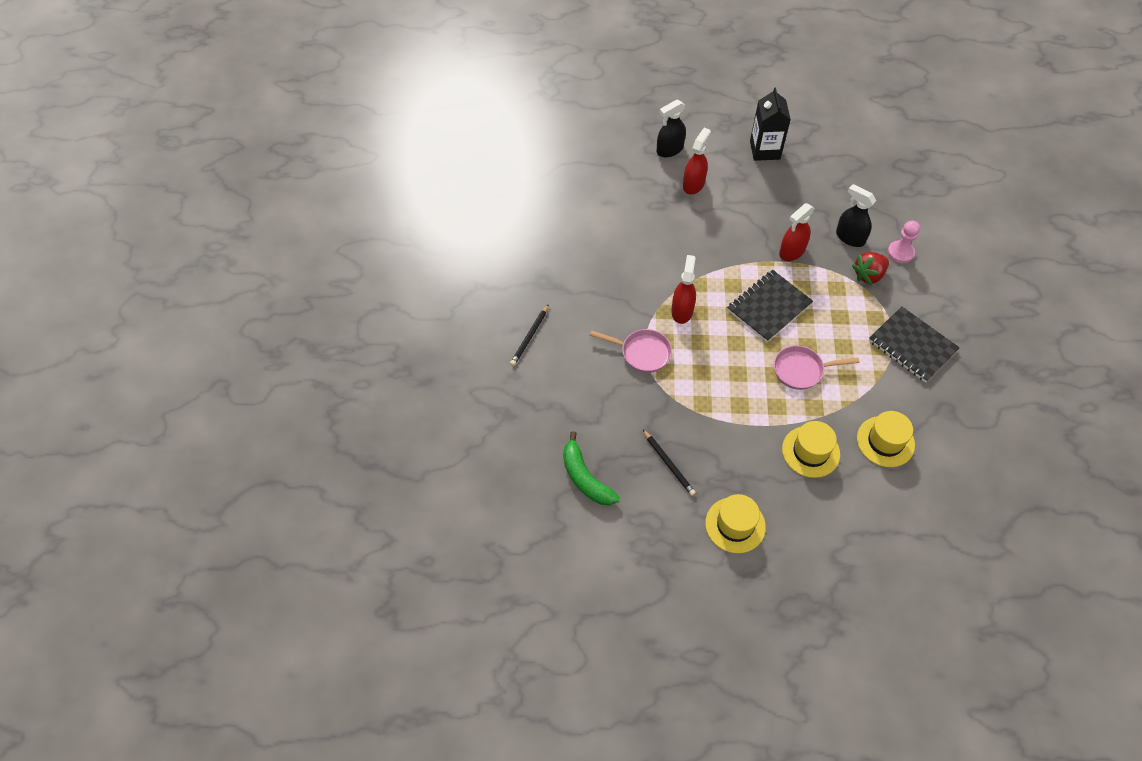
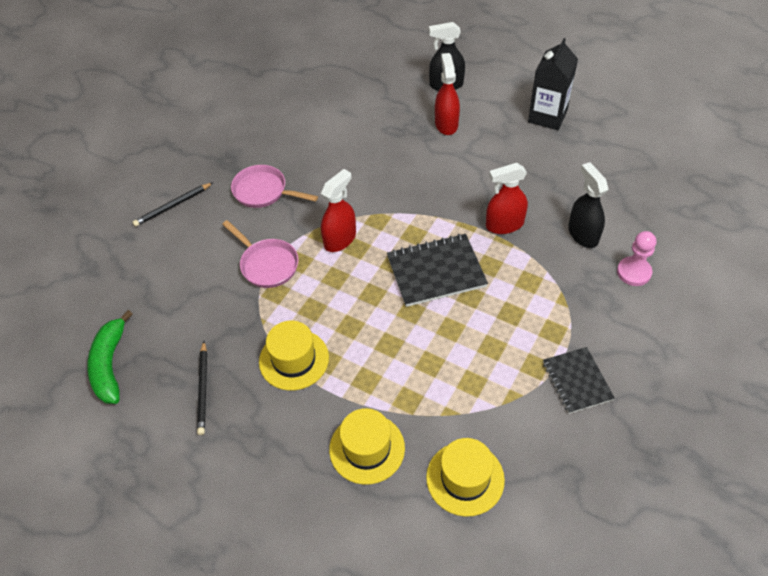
camera: 30 degrees right, 5 degrees down
(693, 184) = (446, 124): red spray bottle -> red spray bottle turned 60 degrees counterclockwise
(735, 525) = (219, 491): yellow hat -> yellow hat (294, 359)
(801, 370) = (423, 353): pink pan -> pink pan (264, 191)
(868, 275) = (577, 282): red strawberry -> none
(912, 346) = (577, 381): black notebook -> black notebook, size x0.66

